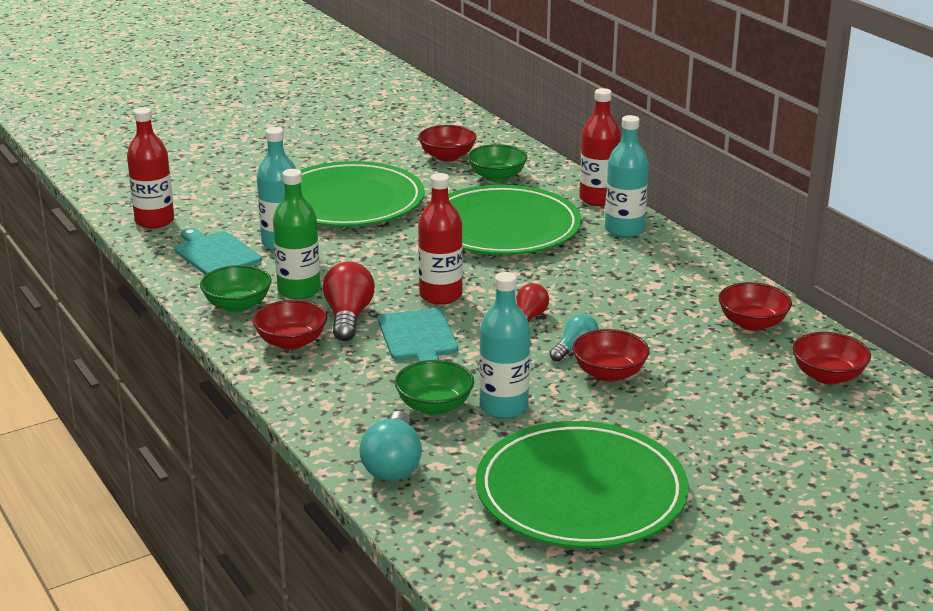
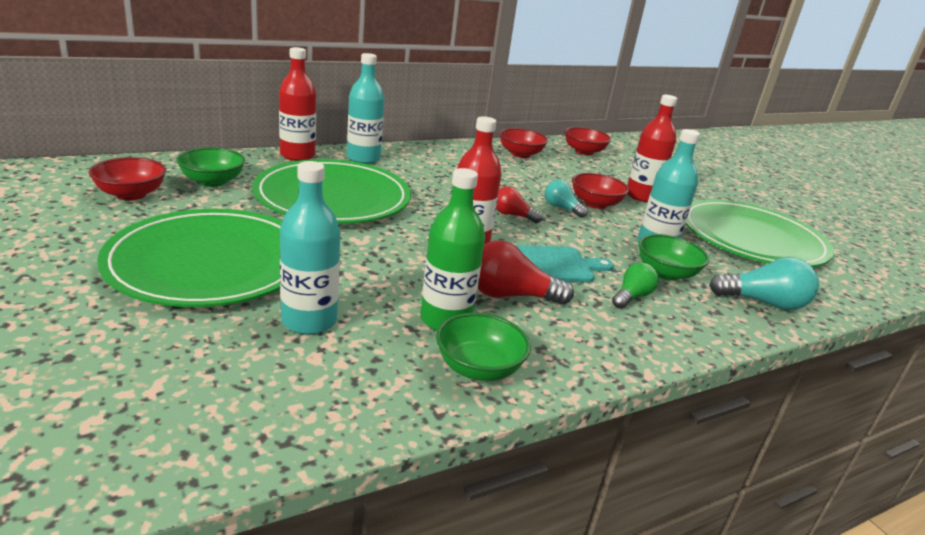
camera: 90 degrees left, 0 degrees up
(154, 221) = (150, 444): red bottle -> red bottle (641, 196)
(215, 254) = (318, 379): turquoise cutting board -> none
(291, 342) = (567, 335): red bowl -> none
(371, 379) = (632, 297): none -> green light bulb

